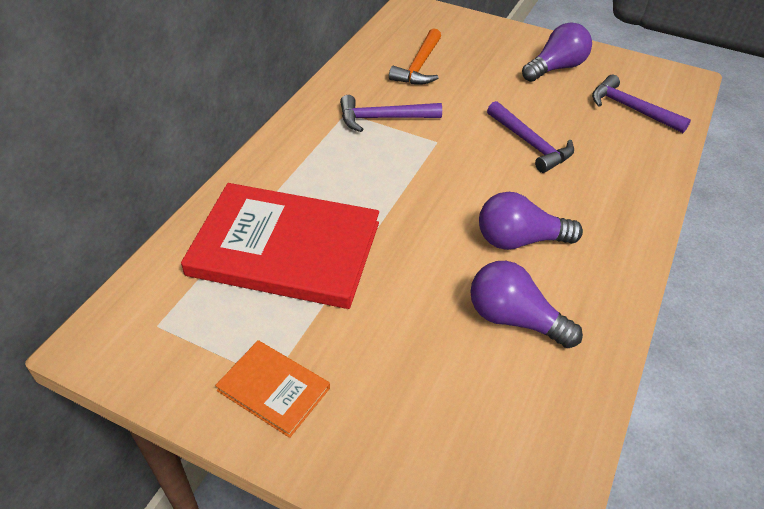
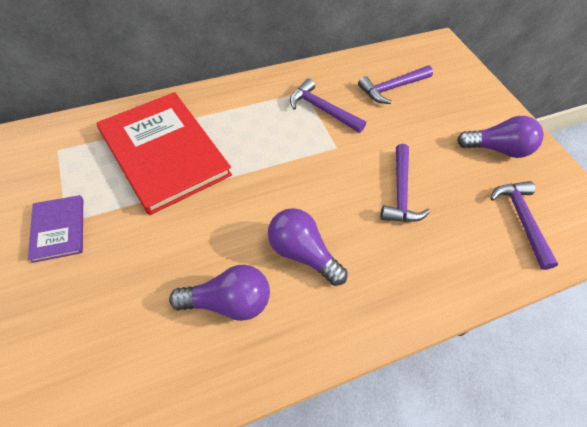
camera: 40 degrees right, 10 degrees up
(273, 389) = (59, 229): orange book -> purple book
(419, 66) = (392, 88): orange hammer -> purple hammer
(514, 319) = (228, 302): purple light bulb -> purple light bulb turned 105 degrees clockwise

